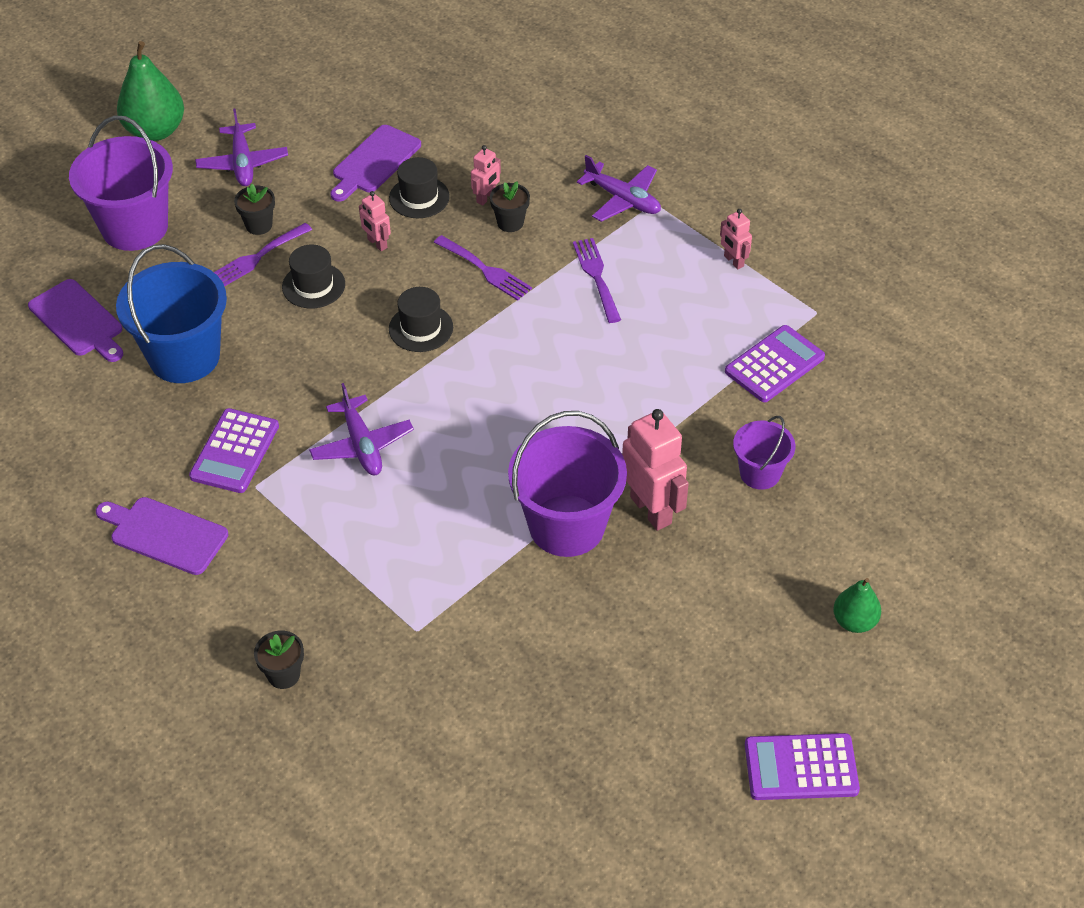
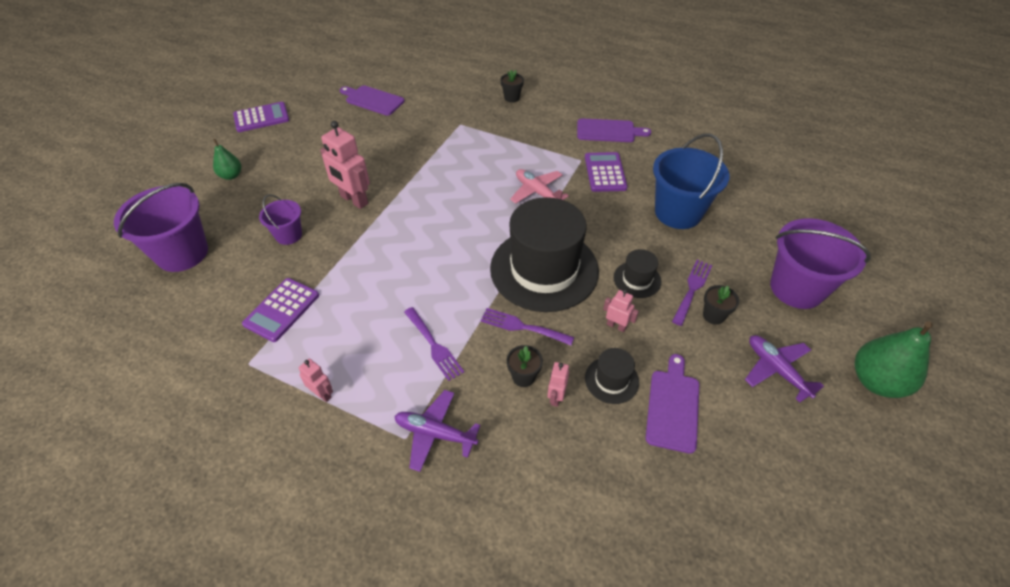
camera: 160 degrees right, 0 degrees up
(78, 321) = (761, 216): purple cutting board -> purple cutting board (372, 100)
(361, 445) = (537, 192): purple plane -> pink plane
(421, 328) = (544, 269): black hat -> black hat, size x2.32
(567, 526) = (401, 181): purple bucket -> purple bucket (182, 253)

